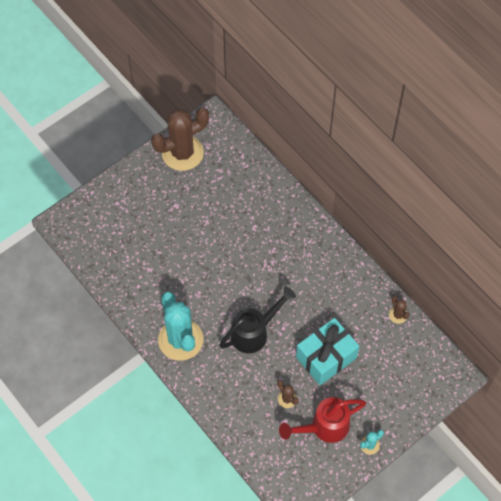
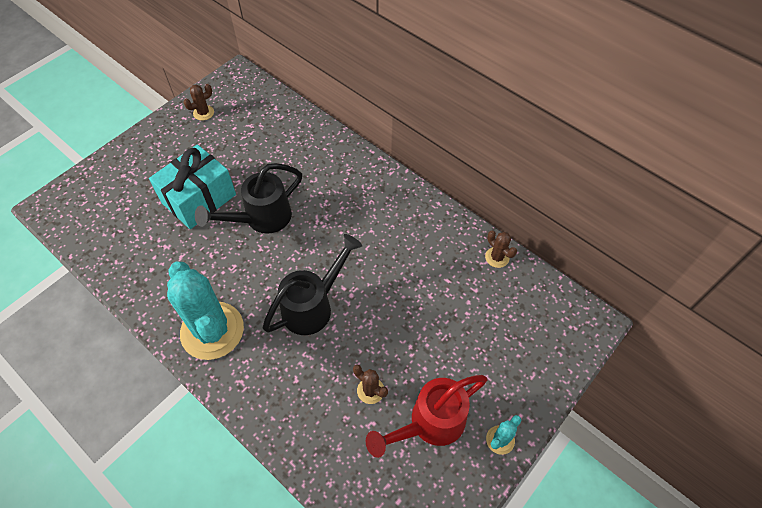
camera: 10 degrees left, 5 degrees down
(182, 153) = (203, 113): brown cactus -> brown cactus, size x0.42
(222, 257) = (261, 219): none -> black watering can
(326, 357) = (415, 324): turquoise gift -> turquoise gift (199, 199)

